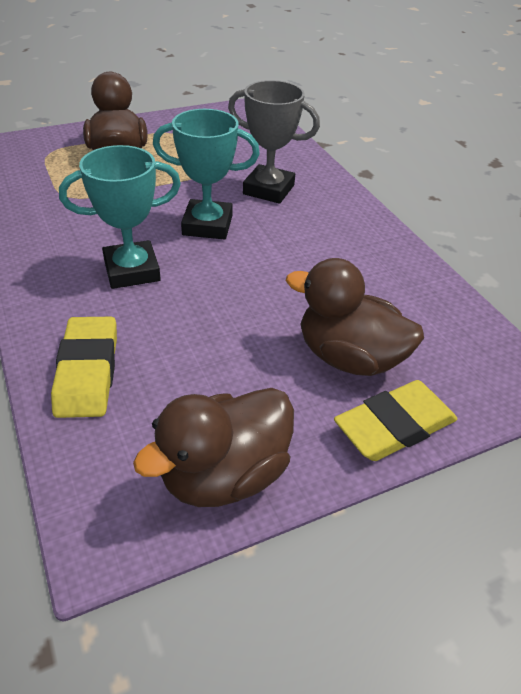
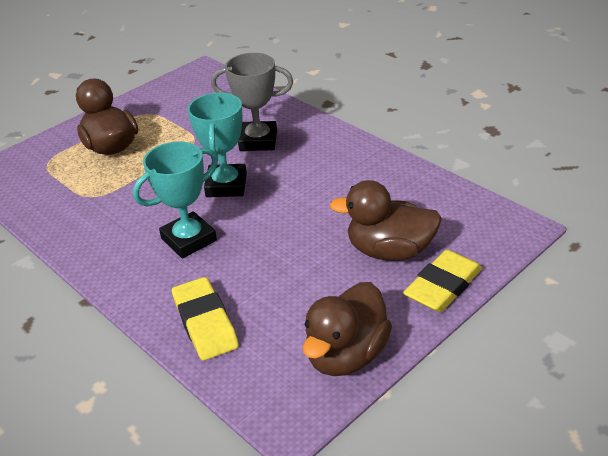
camera: 15 degrees left, 5 degrees down
(207, 225) = (226, 185): turquoise trophy -> turquoise trophy turned 75 degrees counterclockwise

